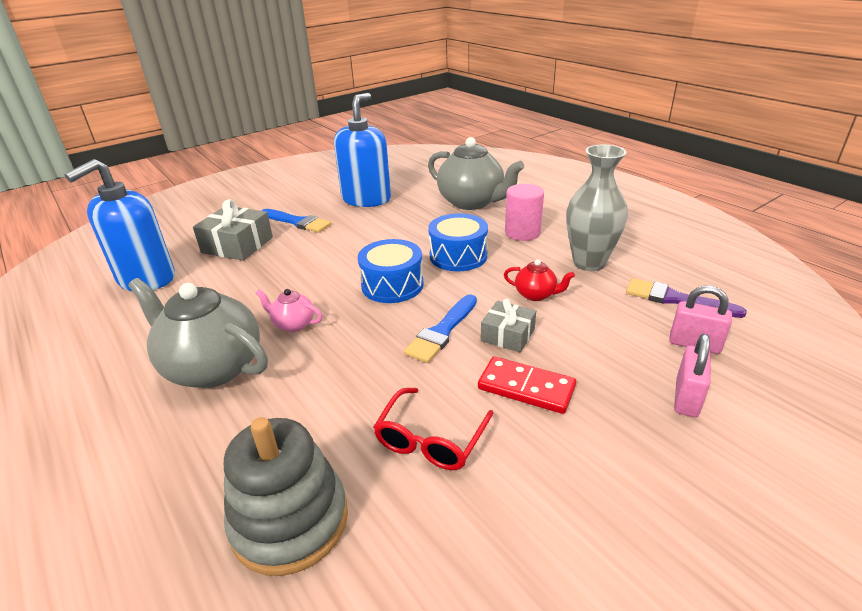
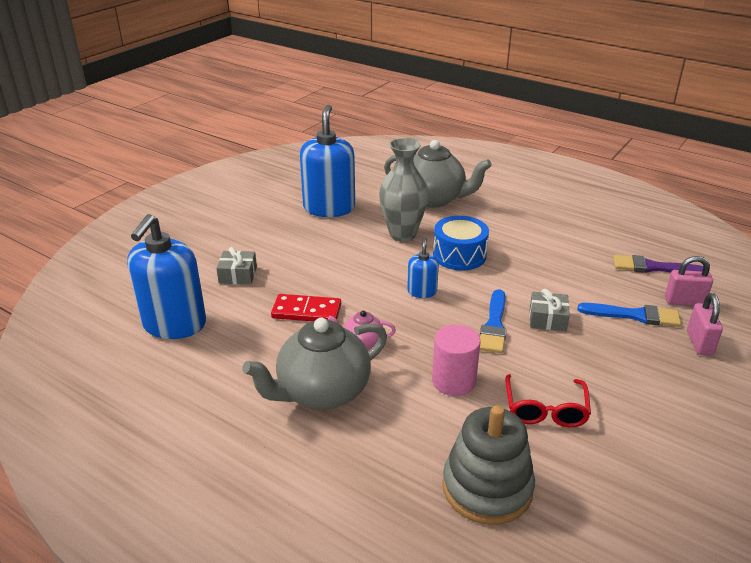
camera: 20 degrees left, 0 degrees up
(212, 367) = (322, 392): grey teapot -> grey teapot turned 45 degrees counterclockwise
(237, 245) = (238, 275): grey gift -> grey gift, size x0.62
(297, 222) = (279, 242): blue brush -> blue brush (634, 315)
(392, 285) = (422, 291): blue drum -> blue soap dispenser
(522, 232) = (499, 224): pink cylinder -> pink cylinder (453, 381)
(526, 388) = (587, 357): red domino -> red domino (306, 311)
(536, 295) = (547, 281): red teapot -> none
(589, 263) = (571, 246): grey vase -> grey vase (402, 234)

